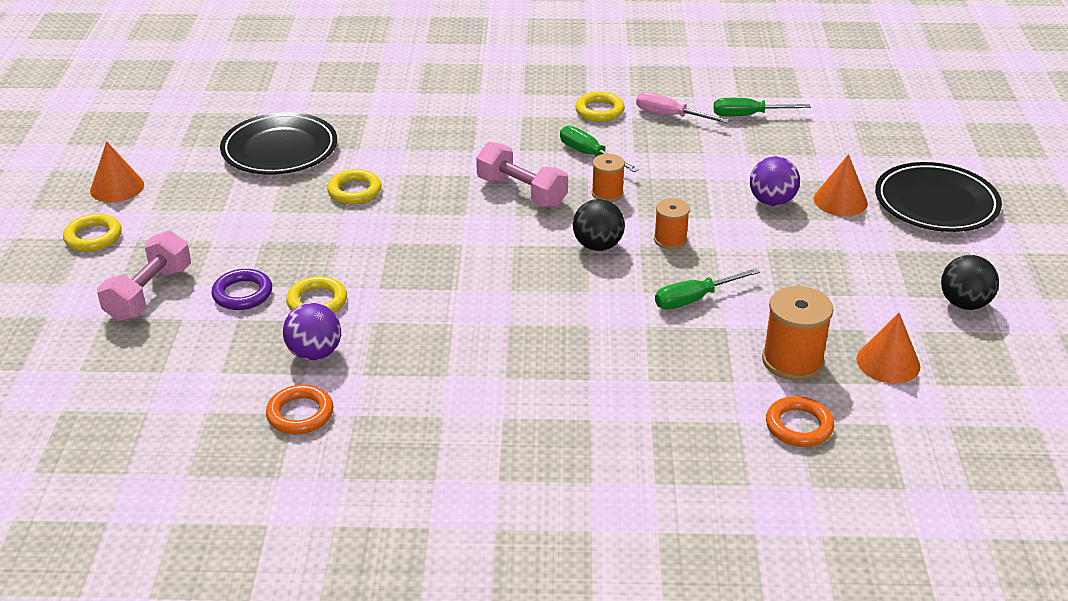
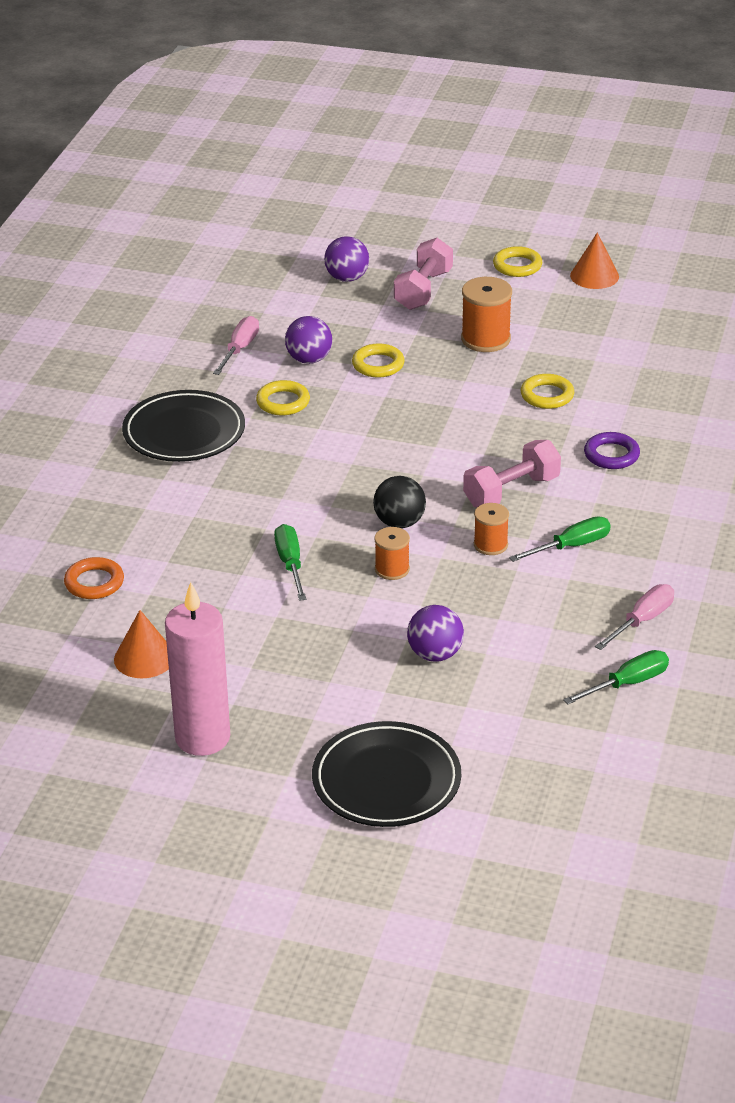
camera: 105 degrees right, 0 degrees up
(120, 356) = (347, 278): none -> purple ball
(149, 294) = (423, 290): pink dumbbell -> pink dumbbell turned 75 degrees clockwise
(242, 294) = (404, 331): purple ring -> purple ring (611, 455)
(280, 149) = (638, 359): black plate -> black plate (184, 432)
(300, 414) = (239, 349): orange ring -> pink screwdriver
(599, 111) = (667, 570): yellow ring -> yellow ring (283, 402)
(748, 115) = (627, 683): green screwdriver -> green screwdriver turned 45 degrees clockwise
(792, 361) = (176, 601): orange spool -> orange spool (485, 339)
(840, 201) = (418, 706): orange cone -> none
(964, 304) = (202, 738): black ball -> pink candle

